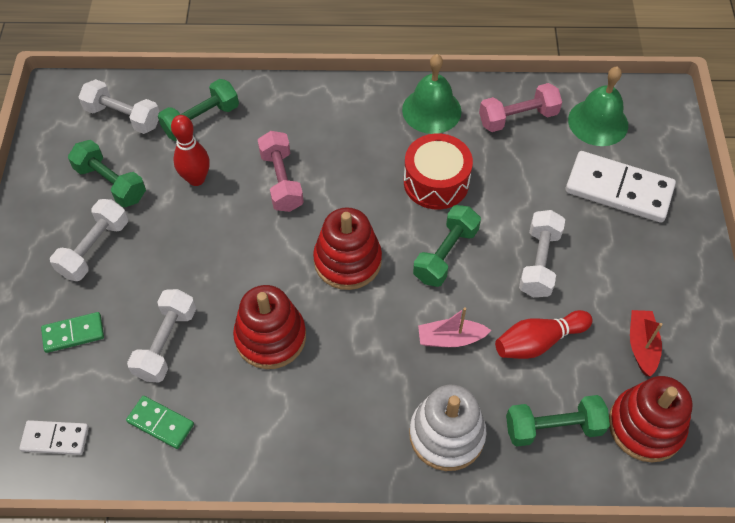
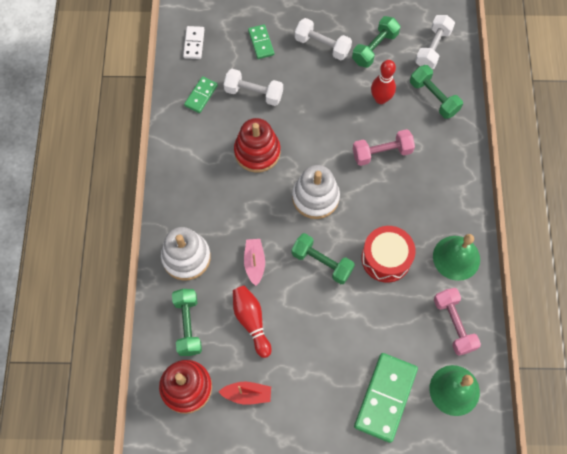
camera: 90 degrees right, 10 degrees up
(347, 261) = (315, 197): red stacking toy -> white stacking toy
(539, 262) = (316, 328): white dumbbell -> none
(618, 189) = (385, 397): white domino -> green domino

